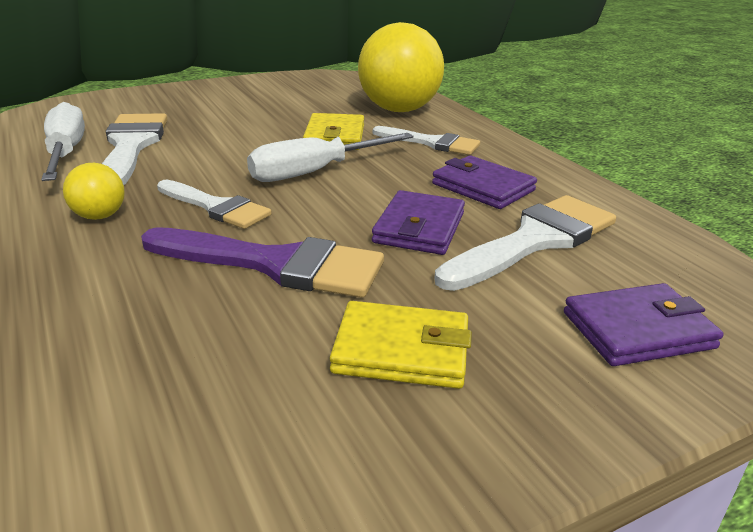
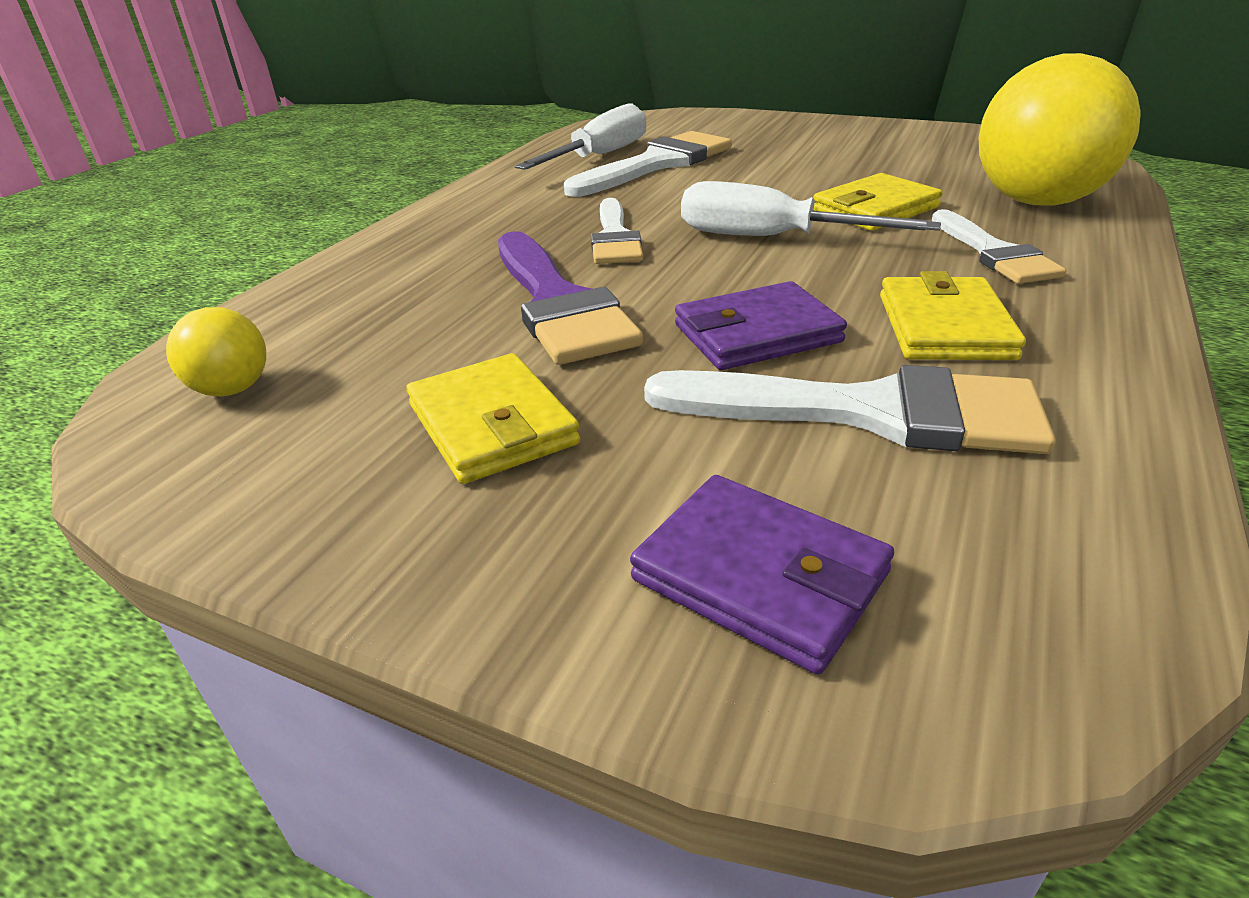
camera: 55 degrees right, 5 degrees up
(99, 216) = (523, 213): yellow ball -> yellow ball (232, 389)
(483, 187) = (944, 326): purple wallet -> yellow wallet

